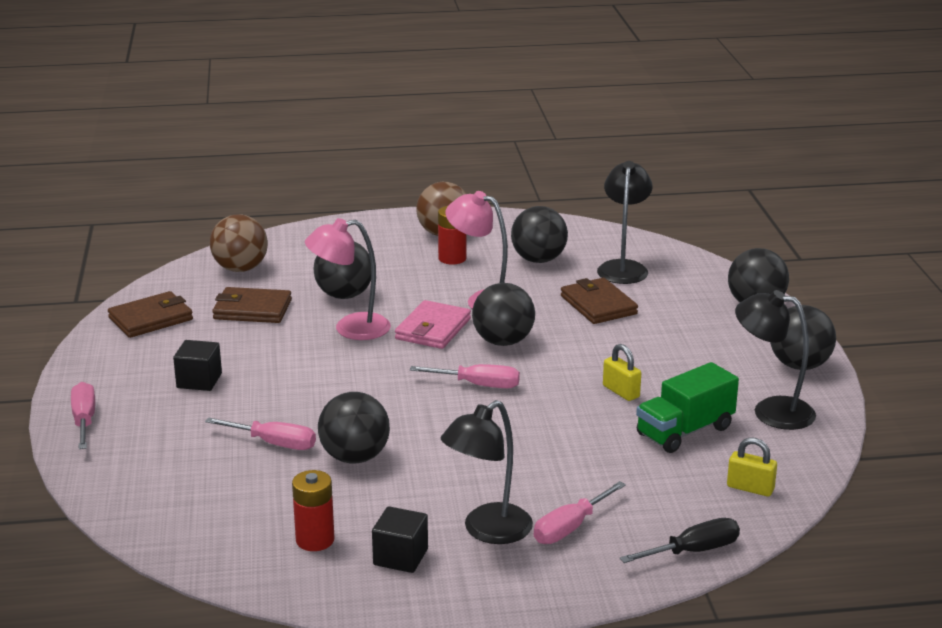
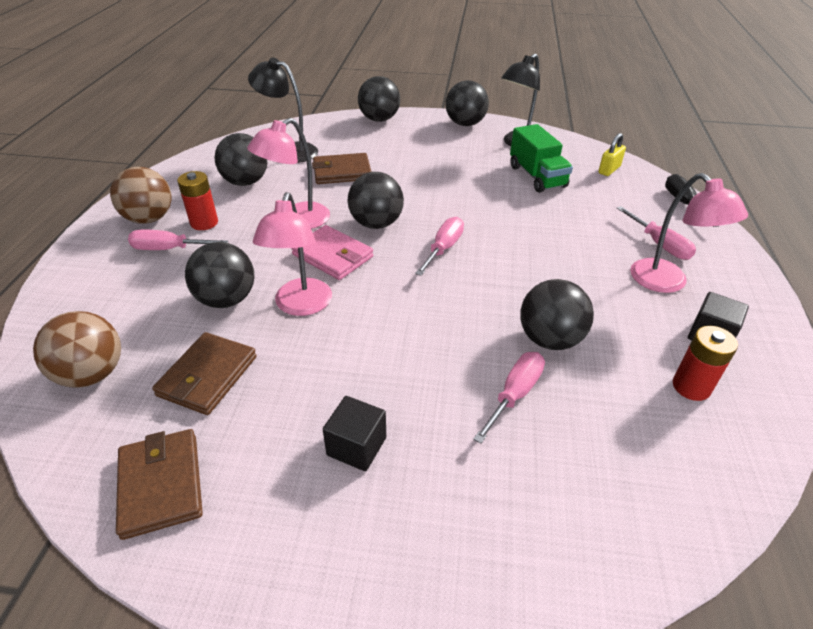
camera: 75 degrees left, 15 degrees up
(84, 420) = (415, 594): pink screwdriver -> pink screwdriver (169, 249)
(487, 531) = (667, 283): black lamp -> pink lamp
(621, 391) = (476, 188): yellow padlock -> none

